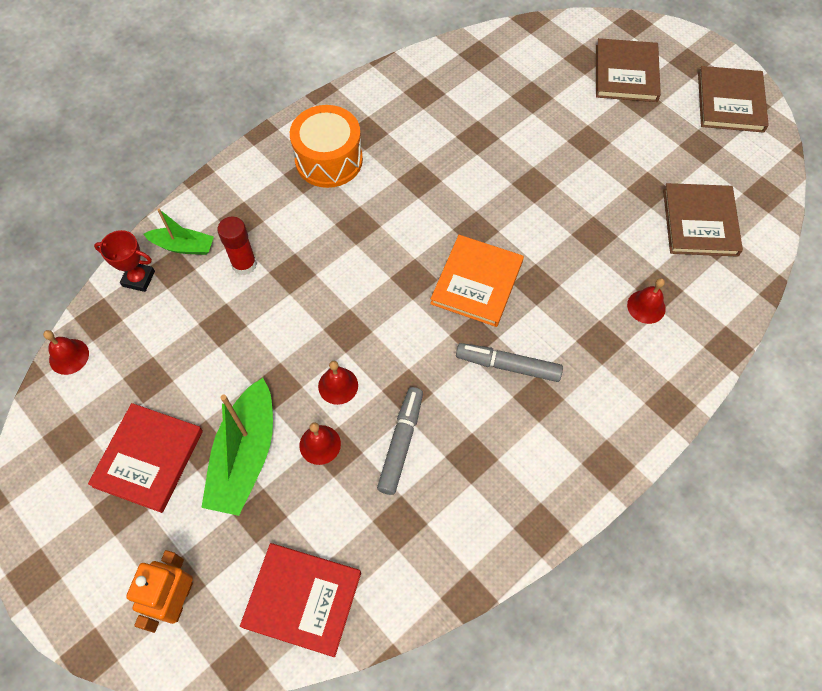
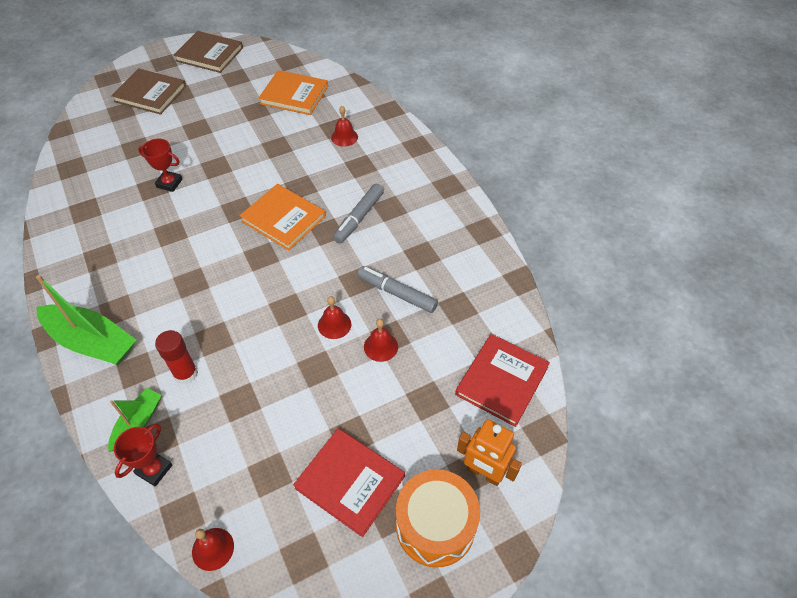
camera: 75 degrees left, 10 degrees down
(245, 456) = (373, 402): green boat -> green boat (92, 342)
(329, 160) = (111, 289): orange drum -> orange drum (435, 525)
(490, 150) = (169, 183): none -> red trophy
(699, 222) = (294, 95): brown book -> orange book

